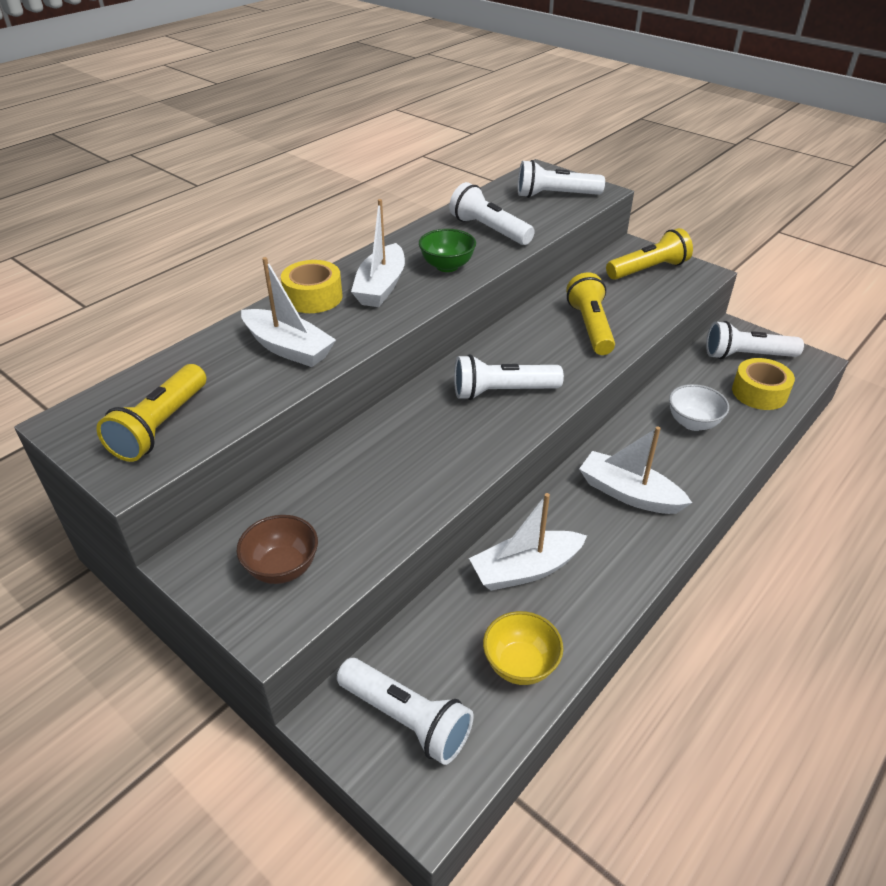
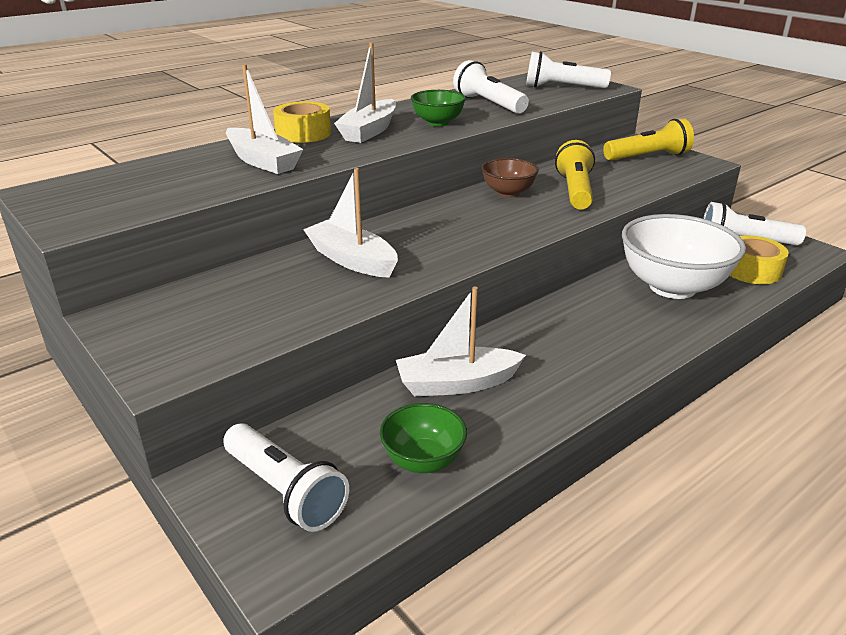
camera: 10 degrees right, 10 degrees down
(161, 426) = (119, 199): yellow flashlight -> none
(282, 568) = (196, 331): brown bowl -> brown bowl (508, 193)
(502, 392) = (468, 228): white flashlight -> none
(520, 665) = (423, 460): yellow bowl -> green bowl
(629, 493) = (586, 335): white boat -> white boat (352, 260)
(693, 423) = (672, 287): white bowl -> white bowl, size x1.89

